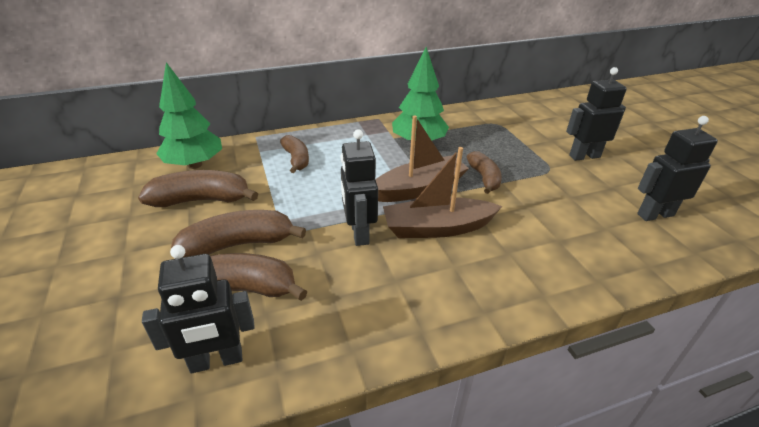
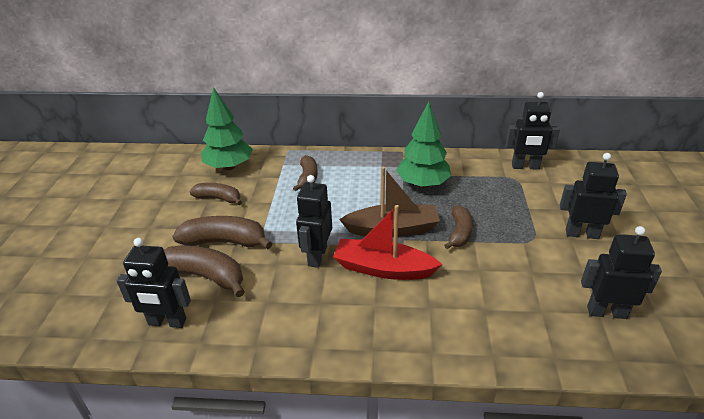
camera: 25 degrees right, 0 degrees up
(201, 200) = (218, 198): brown banana -> brown banana, size x0.64
(437, 228) = (383, 269): brown boat -> red boat
(497, 112) = (525, 167): none -> black robot

